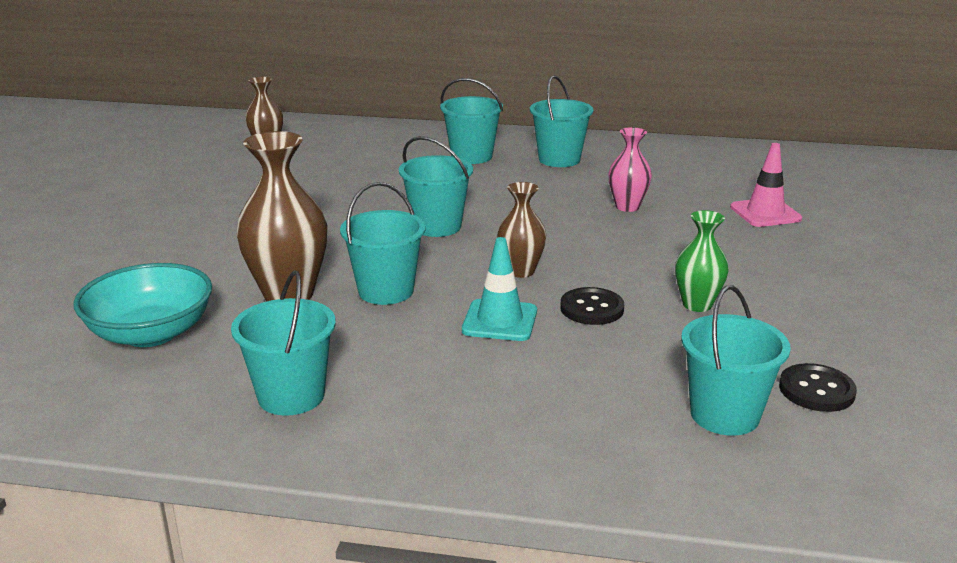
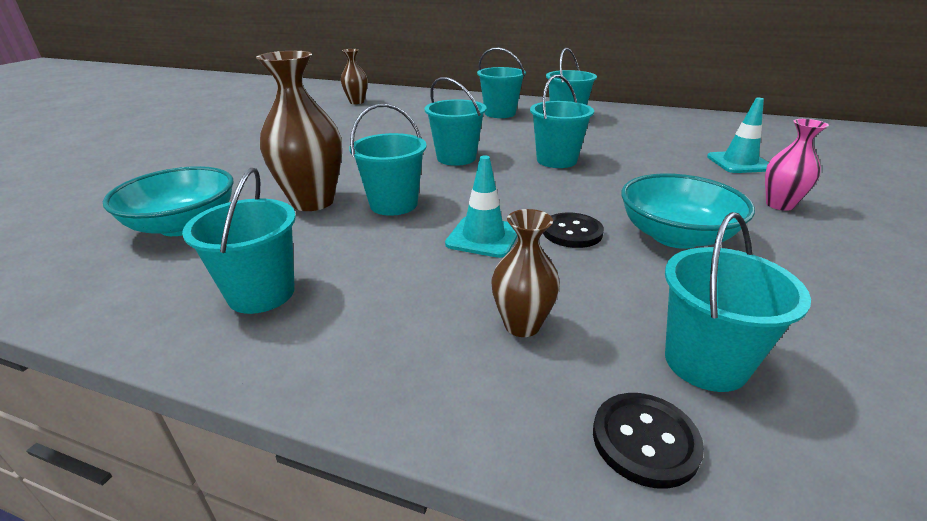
camera: 10 degrees right, 5 degrees up
(520, 271) = (514, 196): brown vase -> brown vase (522, 325)
(558, 222) = (556, 160): none -> turquoise bucket
(627, 207) = (617, 152): pink vase -> pink vase (779, 205)
(697, 304) = (675, 236): green vase -> turquoise bowl
(765, 213) = (739, 163): pink traffic cone -> turquoise traffic cone
(816, 390) = (815, 341): black button -> black button (645, 440)

